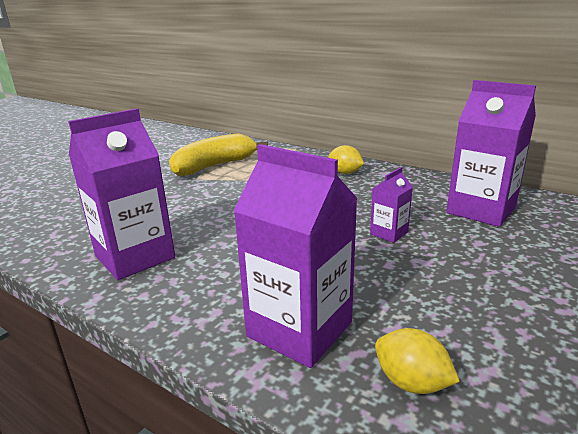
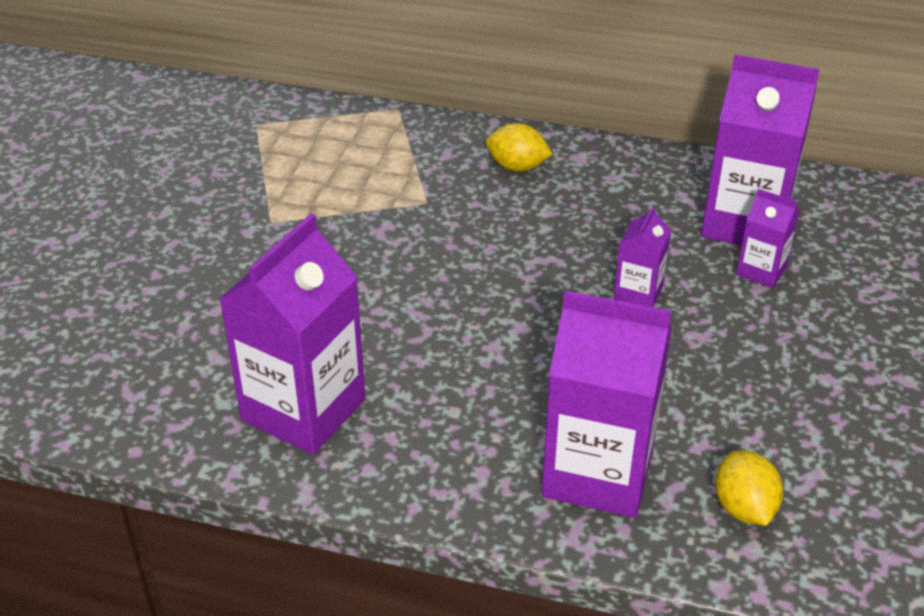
camera: 20 degrees left, 15 degrees up
(214, 166) = (281, 183): yellow banana -> none
(411, 382) = (743, 508): yellow lemon -> yellow lemon turned 60 degrees clockwise
(484, 234) = (761, 271): none -> purple carton

